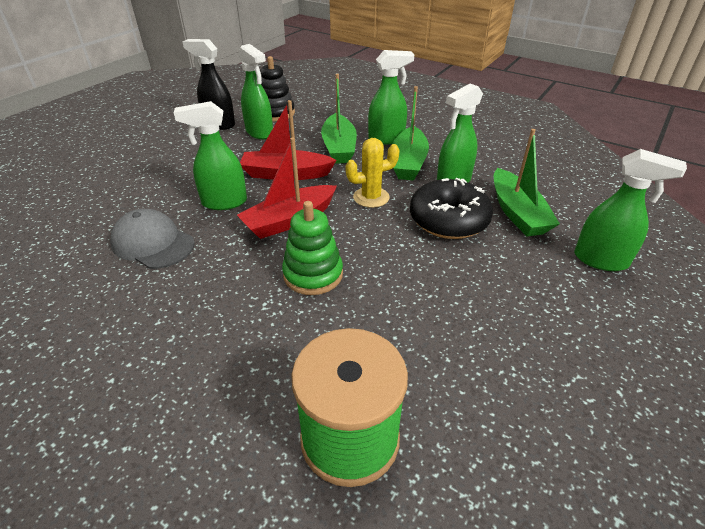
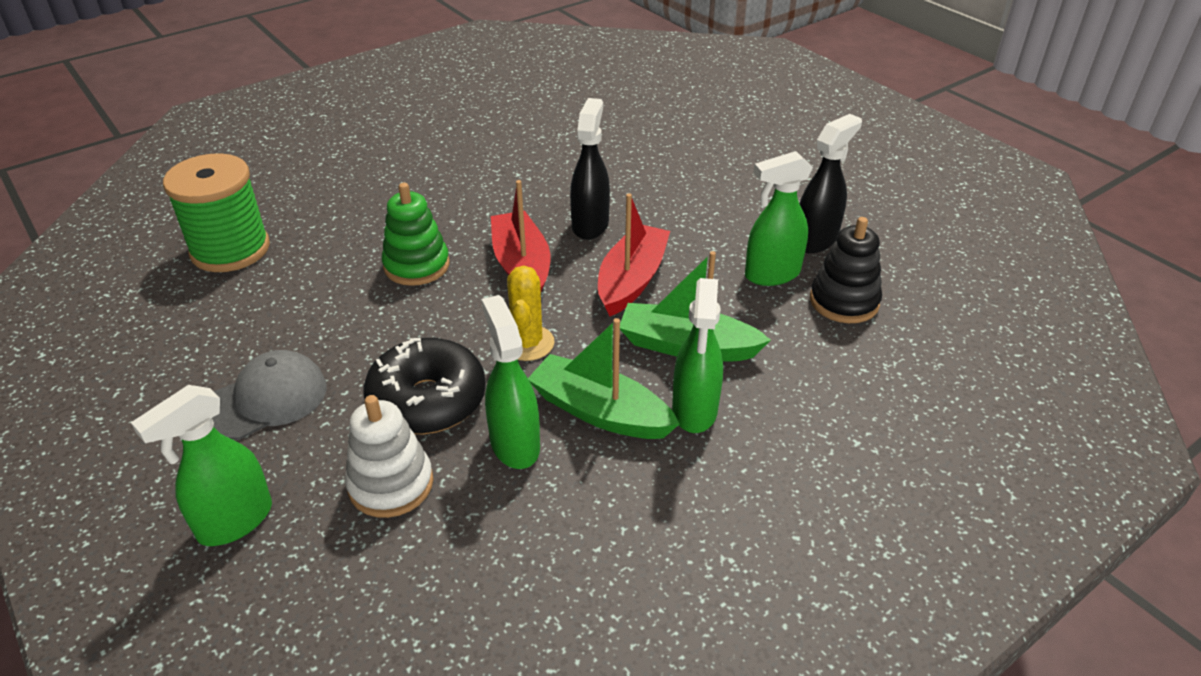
camera: 110 degrees right, 0 degrees up
(153, 243) = (541, 178): grey cap -> grey cap (266, 400)
(224, 202) = (590, 225): green spray bottle -> black spray bottle
(517, 213) = (391, 484): green boat -> white stacking toy

